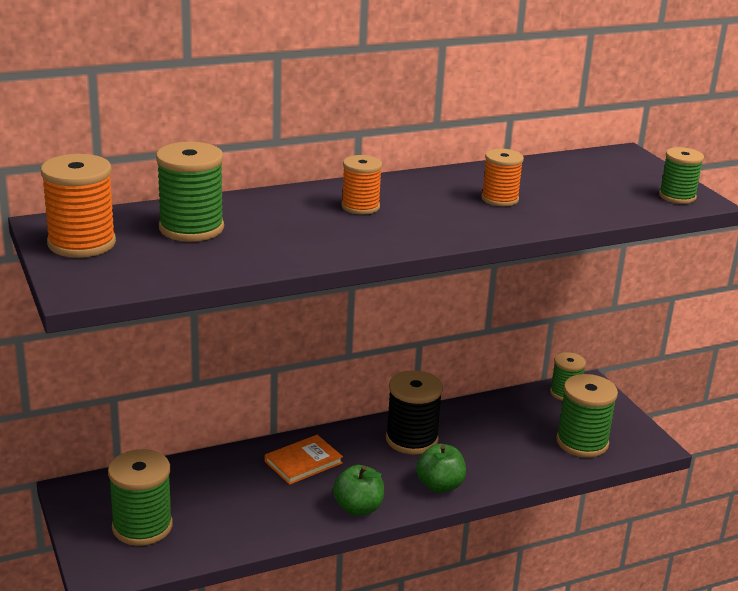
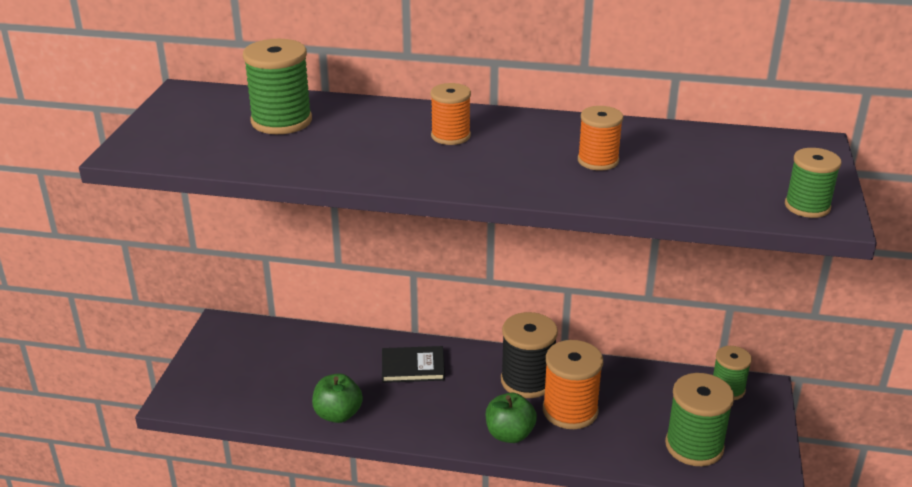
camera: 35 degrees right, 5 degrees up
(81, 243) = (184, 113): orange spool -> orange spool (570, 411)
(142, 527) = (239, 374): green spool -> none
(303, 462) = (413, 367): orange book -> black book
(358, 508) = (418, 426): green apple -> green apple (338, 414)

